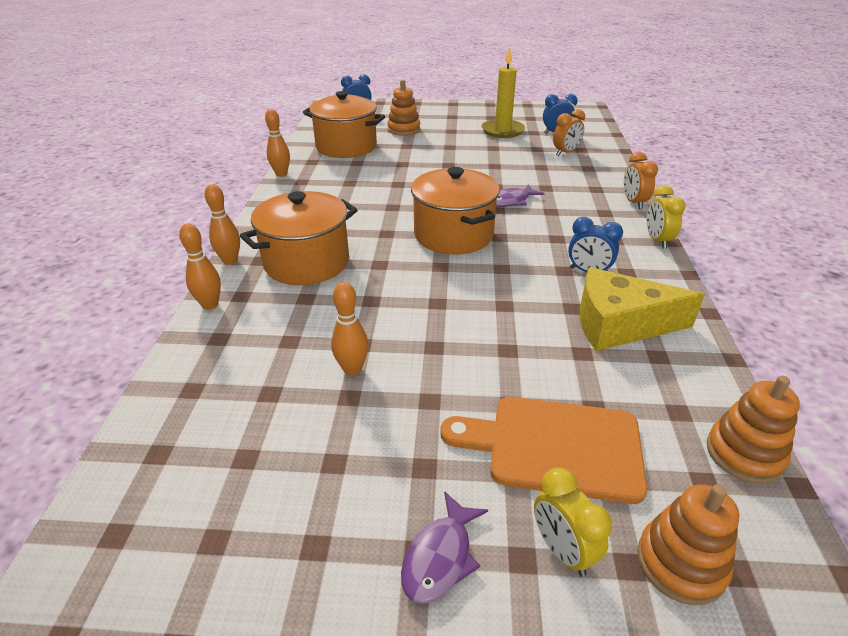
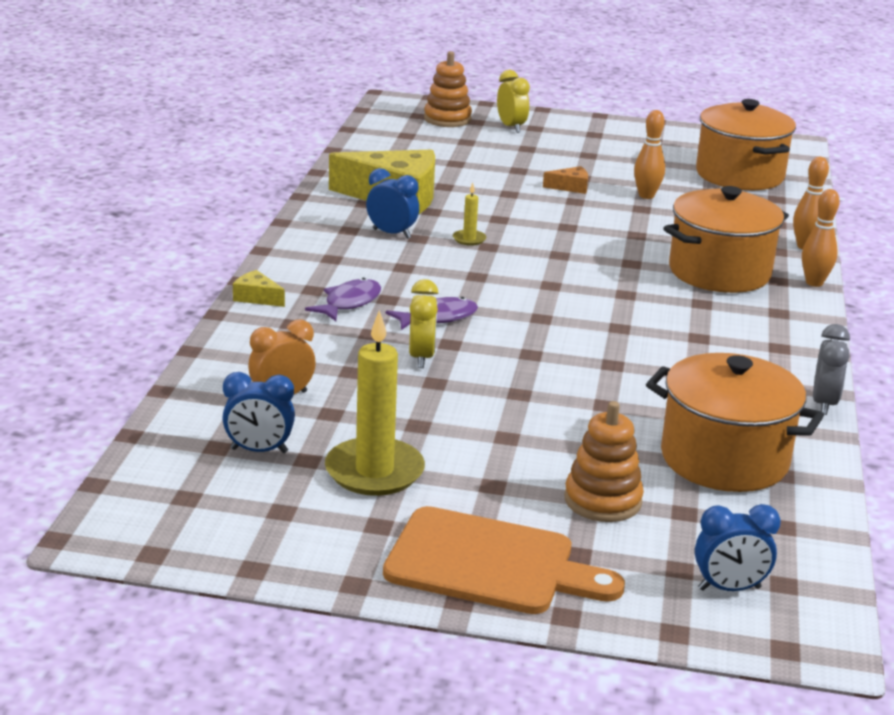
camera: 175 degrees left, 10 degrees down
(281, 174) = (824, 404): orange bowling pin -> grey clock
(440, 557) = (581, 132): purple fish -> purple fish (349, 303)
(441, 373) = (570, 187): none -> orange cheese
(453, 235) = (536, 283): orange pot -> orange pot (739, 175)
(521, 274) = (469, 239): none -> yellow candle
(555, 447) = (495, 153): orange cutting board -> orange cutting board (489, 564)
(633, 202) = (256, 297): orange clock -> yellow cheese
(657, 240) = (279, 252): yellow clock -> yellow clock (421, 357)
(744, 454) = (368, 139): orange stacking toy -> none

